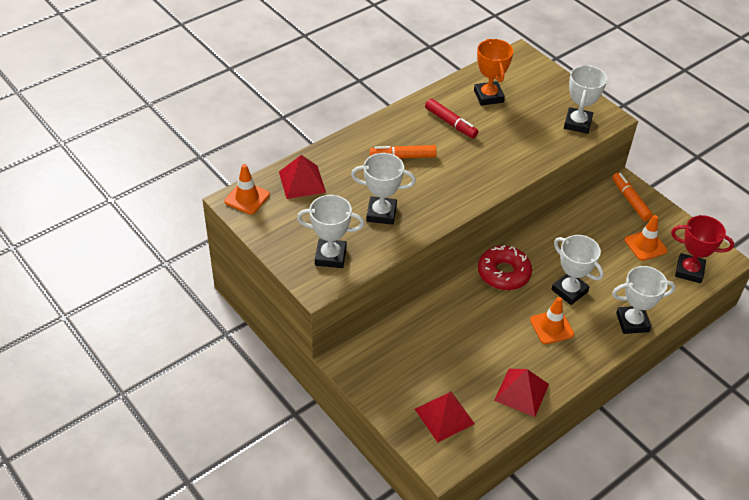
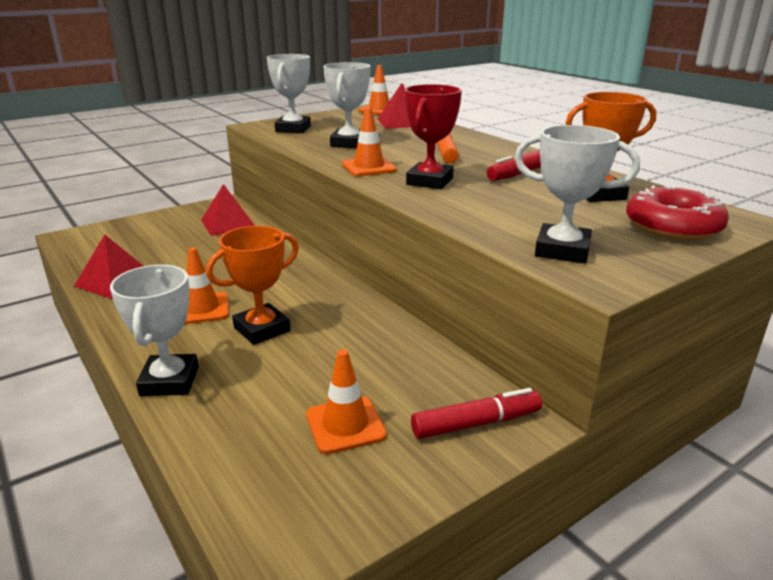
camera: 95 degrees right, 20 degrees down
(444, 416) = (121, 240): red pyramid -> red pyramid (228, 224)
(448, 198) = (369, 167): none -> orange traffic cone
(503, 273) = (312, 283): red donut -> red donut (672, 227)
(569, 291) = (262, 329): white trophy -> orange trophy
(630, 200) = (475, 423): orange marker -> red marker
(689, 271) = (261, 479): red trophy -> red trophy (429, 181)

